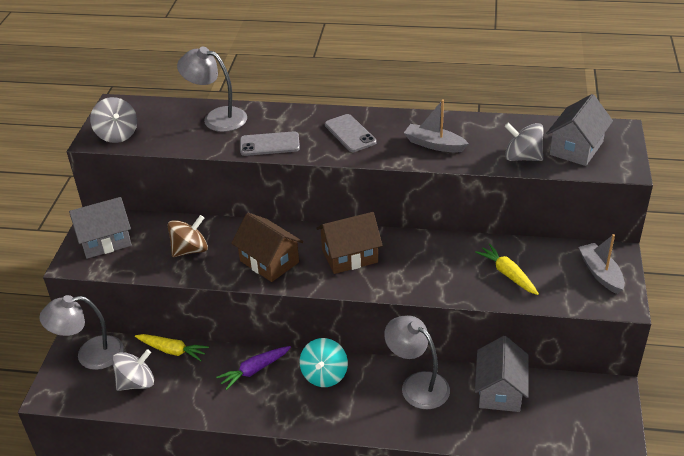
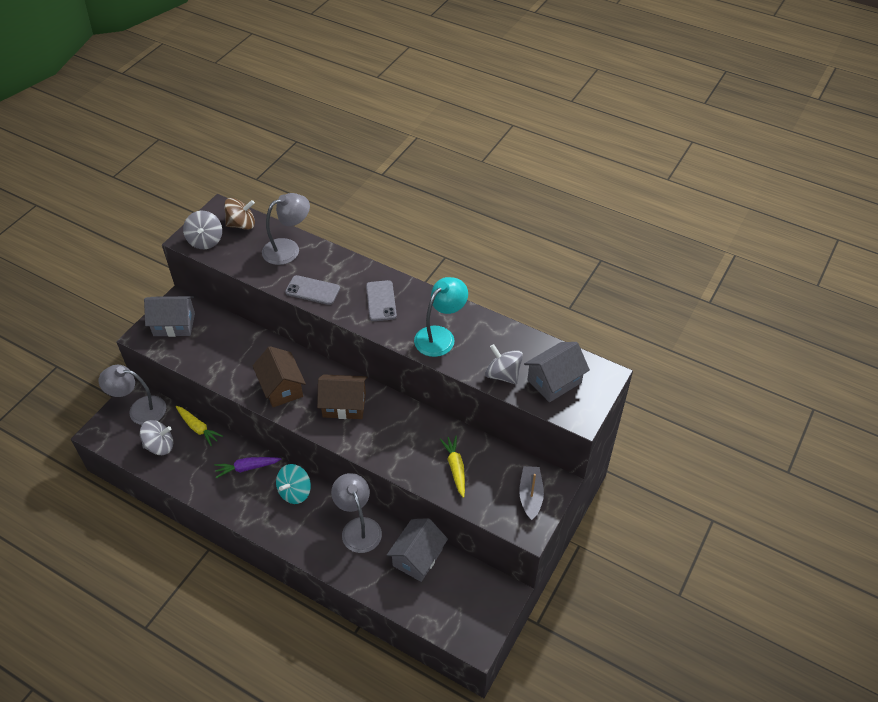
camera: 20 degrees right, 10 degrees up
(190, 250) = (230, 355): brown spinning top -> brown spinning top (242, 224)
(217, 118) = (288, 249): grey lamp -> grey lamp turned 105 degrees clockwise
(434, 144) = (440, 336): grey boat -> turquoise lamp

